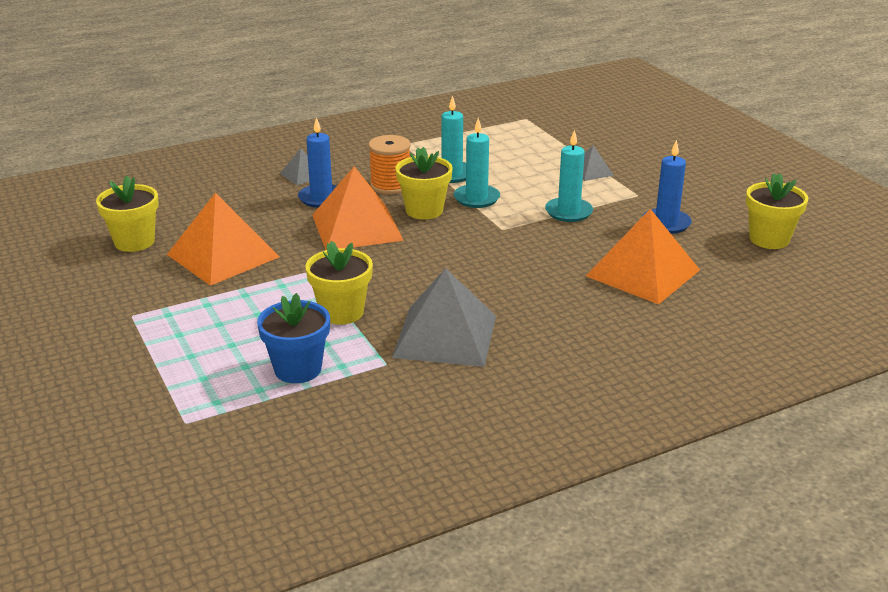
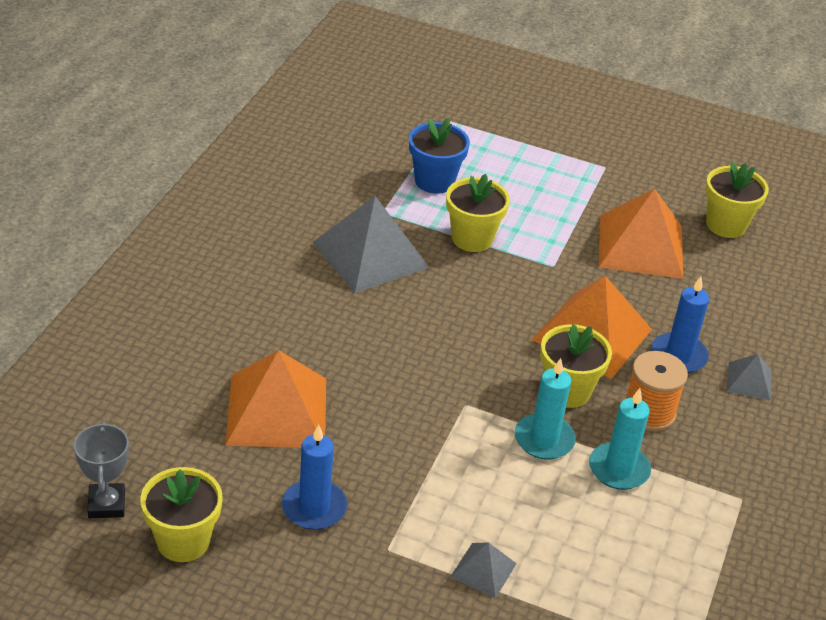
camera: 135 degrees right, 10 degrees up
(568, 212) = (431, 469): turquoise candle -> none
(812, 272) = (106, 504): none -> grey trophy

